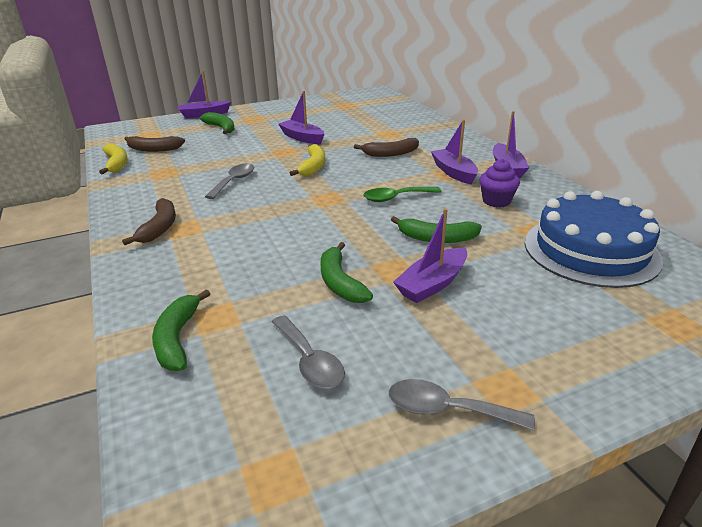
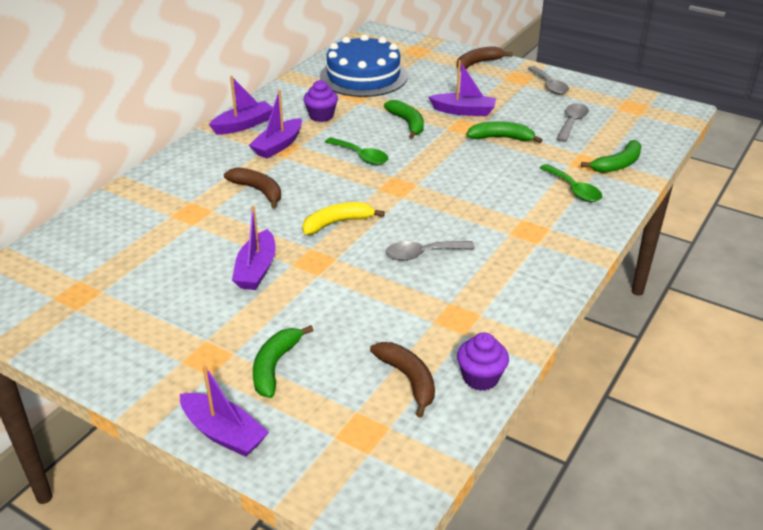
camera: 125 degrees left, 5 degrees up
(116, 164) = (480, 378): yellow banana -> purple cupcake
(159, 228) = (545, 244): brown banana -> brown banana (478, 63)
(191, 279) = (574, 189): none -> green spoon
(340, 282) = (501, 138): green banana -> green banana turned 120 degrees counterclockwise

